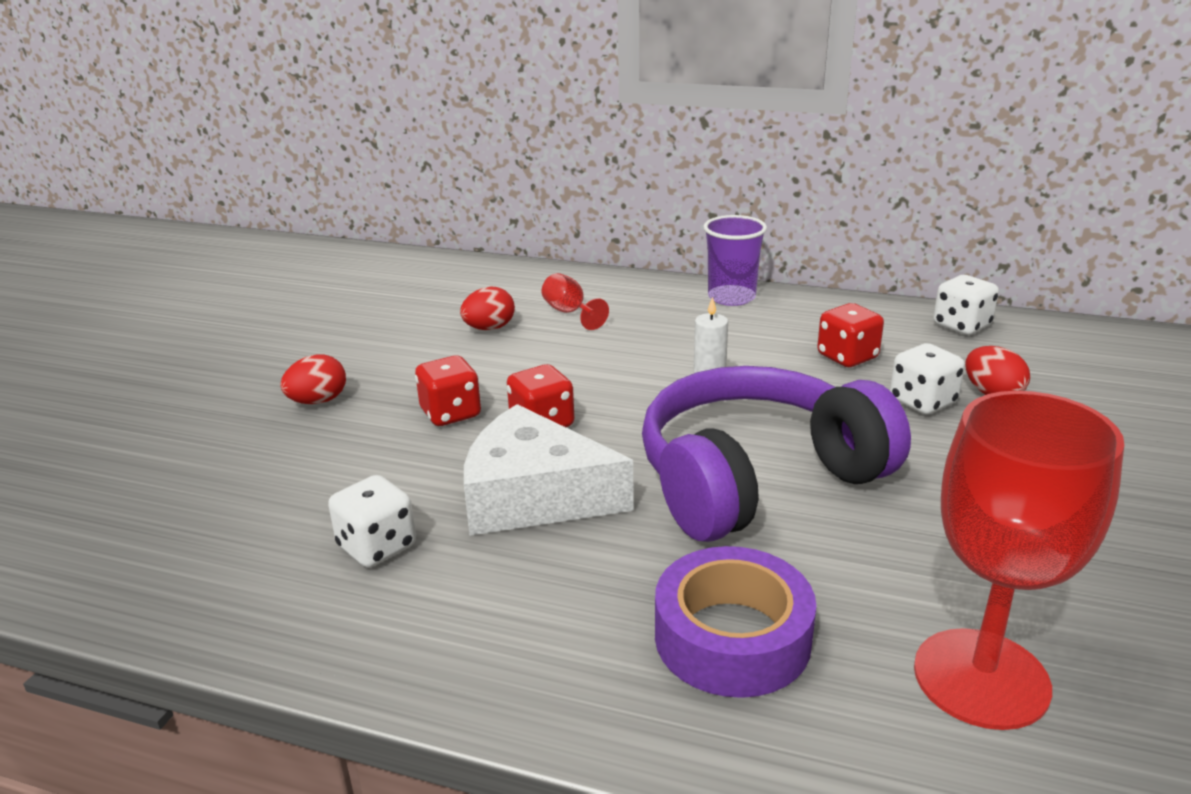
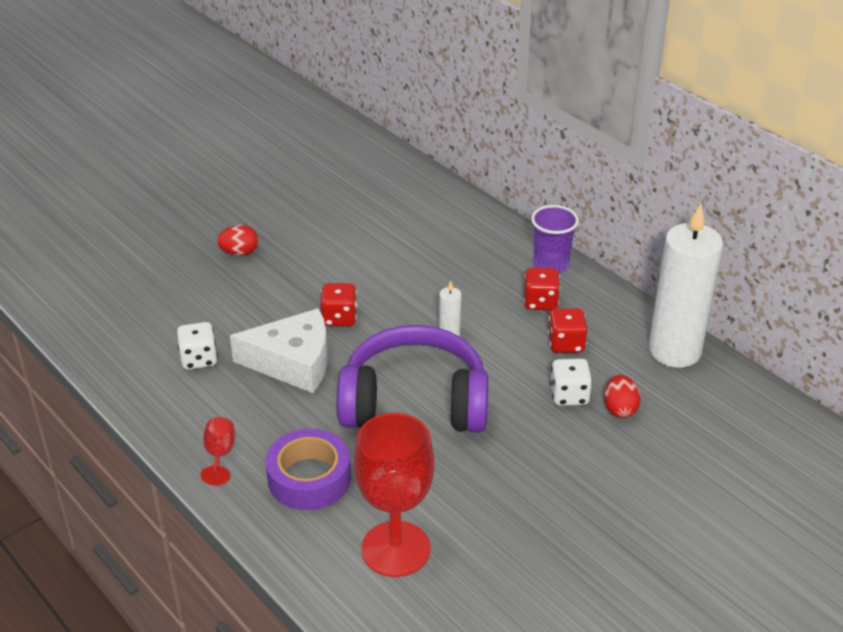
camera: 30 degrees right, 10 degrees up
(451, 413) = (299, 290): red dice -> red dice (540, 302)
(489, 328) = (375, 232): red egg -> none
(533, 496) = (293, 362): white cheese -> white cheese turned 135 degrees clockwise
(570, 313) = (434, 238): red goblet -> red goblet (220, 455)
(961, 326) = (674, 351): white dice -> white candle

